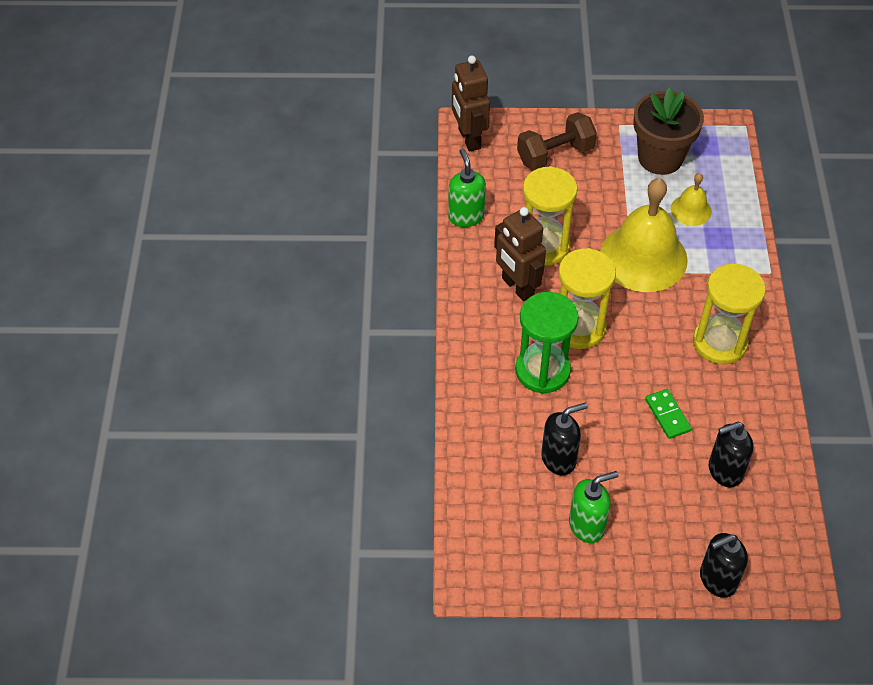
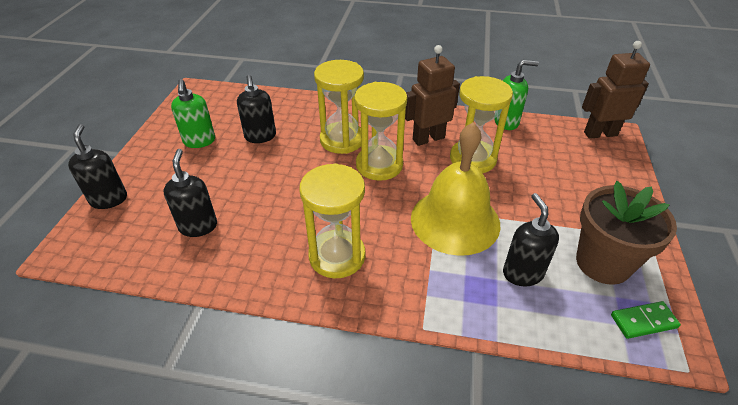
camera: 100 degrees right, 10 degrees down
(542, 370) = (342, 140): green hourglass -> yellow hourglass
(555, 155) = (591, 182): brown dumbbell -> none
(667, 415) = (271, 201): green domino -> green domino (643, 321)
(691, 210) = (522, 273): yellow bell -> black soap dispenser

